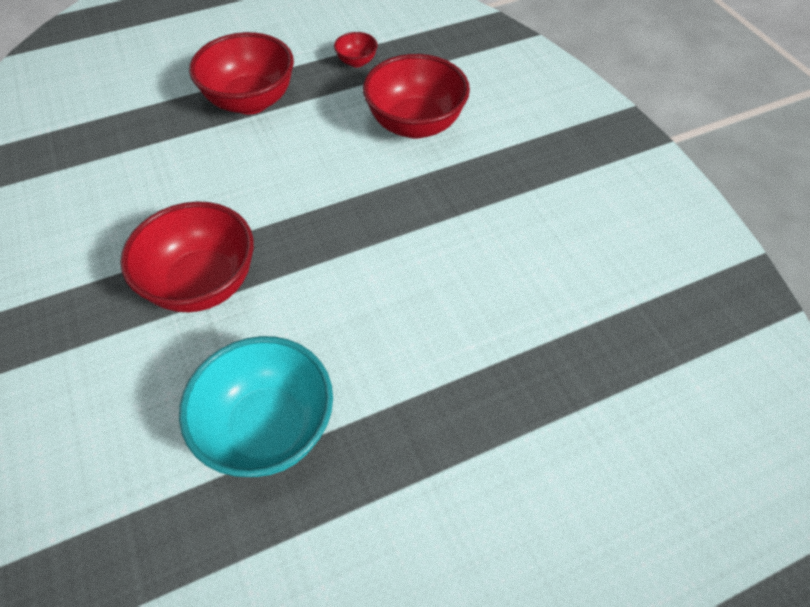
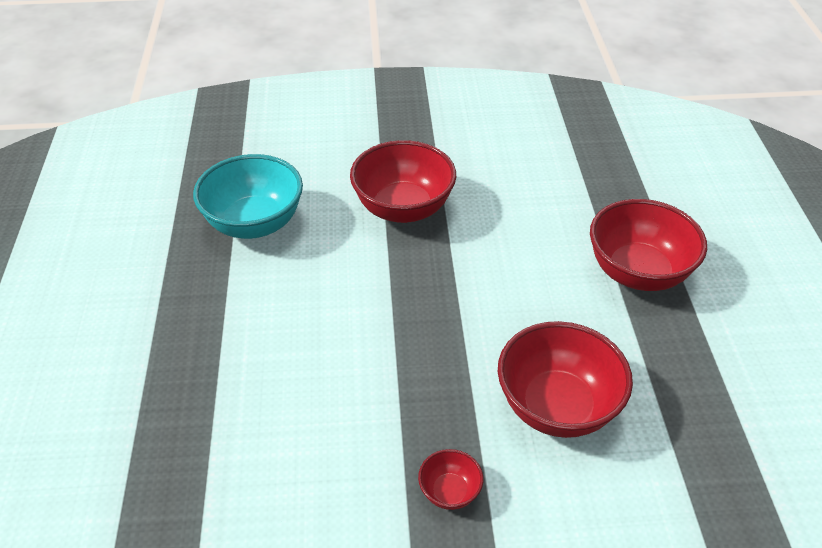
camera: 110 degrees right, 10 degrees down
(356, 62) = (697, 381): red bowl -> red bowl (449, 492)

